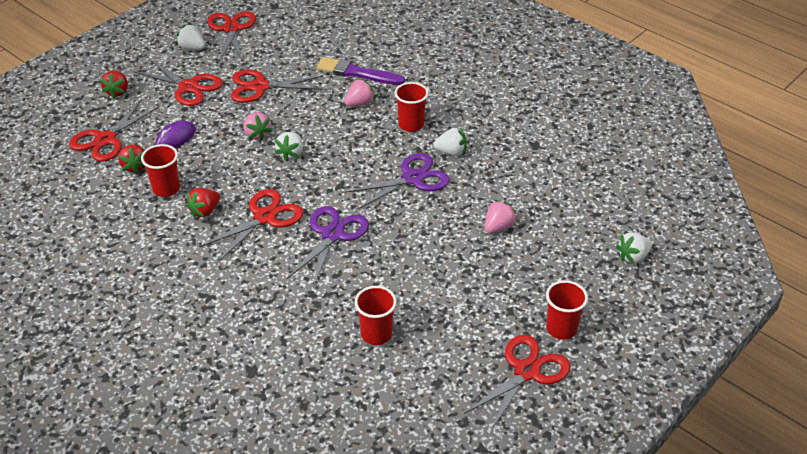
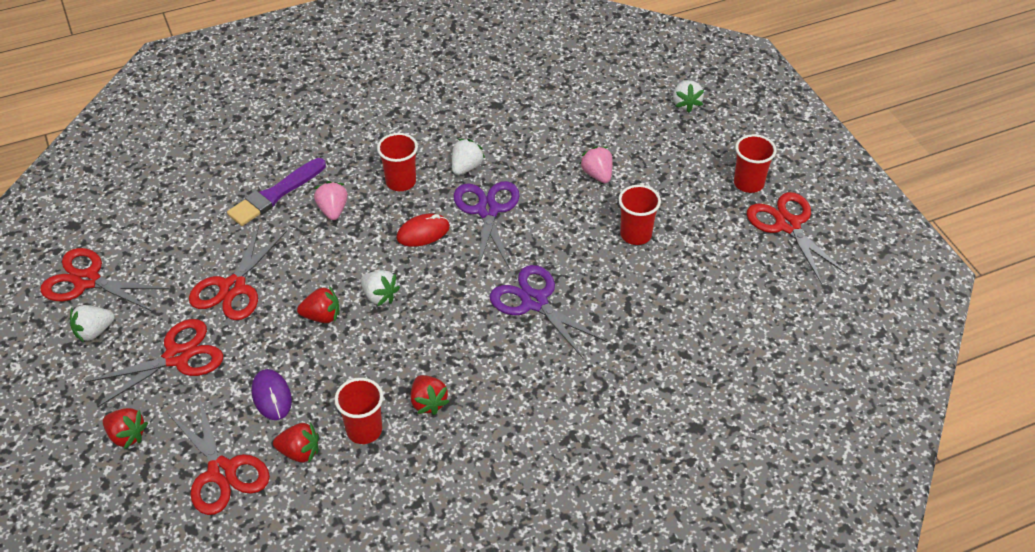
camera: 65 degrees left, 5 degrees up
(257, 134) = (322, 316): pink strawberry -> red strawberry
(265, 217) = (473, 351): red scissors -> none
(366, 153) = (423, 232): none -> red mouse
(376, 334) = (694, 313): red cup -> red cup (635, 235)

